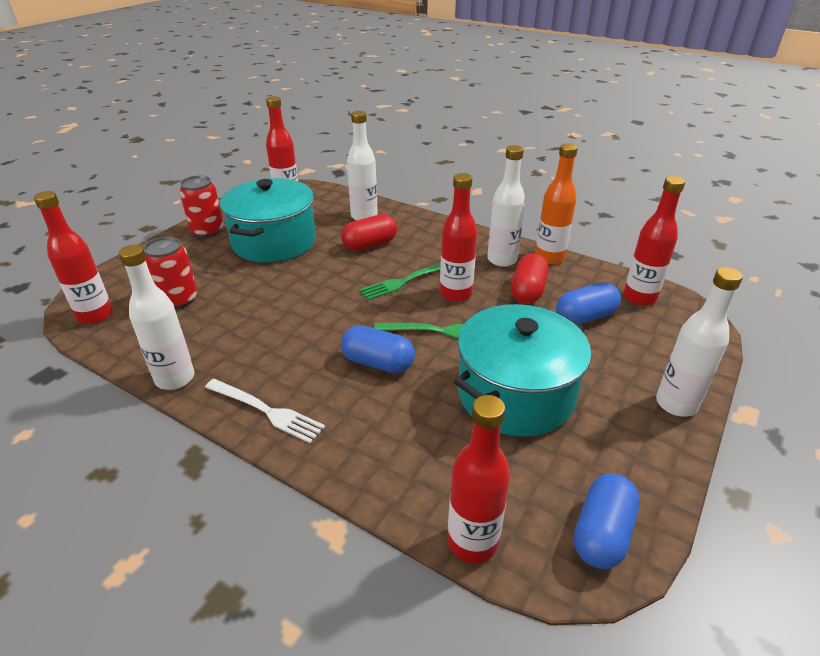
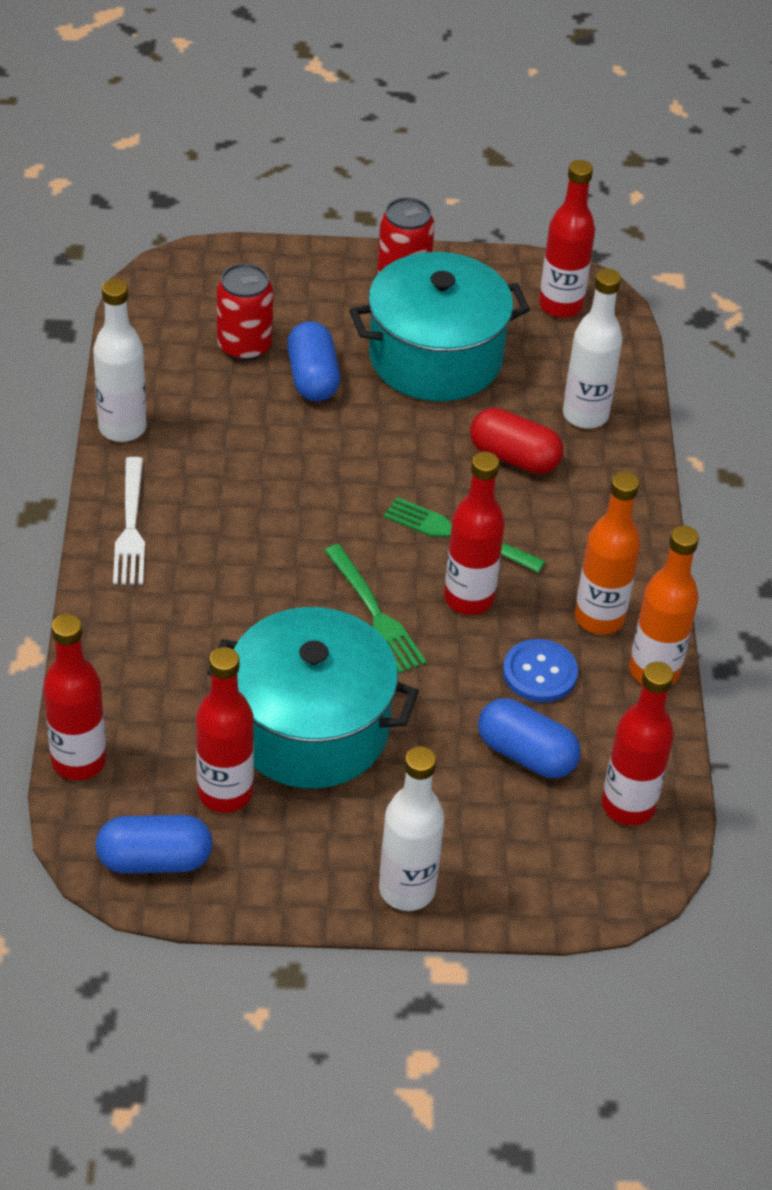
camera: 55 degrees right, 10 degrees up
(95, 315) = (164, 298): red bottle -> red bottle (225, 793)
(378, 363) = (272, 581): blue capsule -> blue capsule (312, 378)
(502, 260) = (599, 618): white bottle -> orange bottle
(527, 291) = (540, 673): red capsule -> blue button

